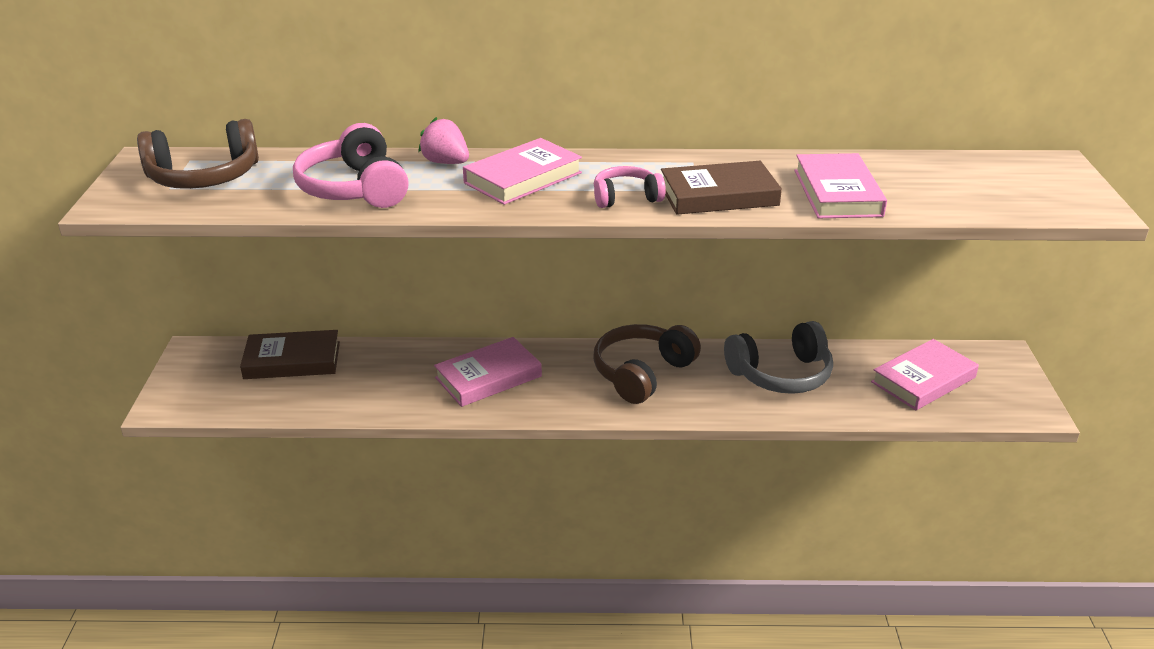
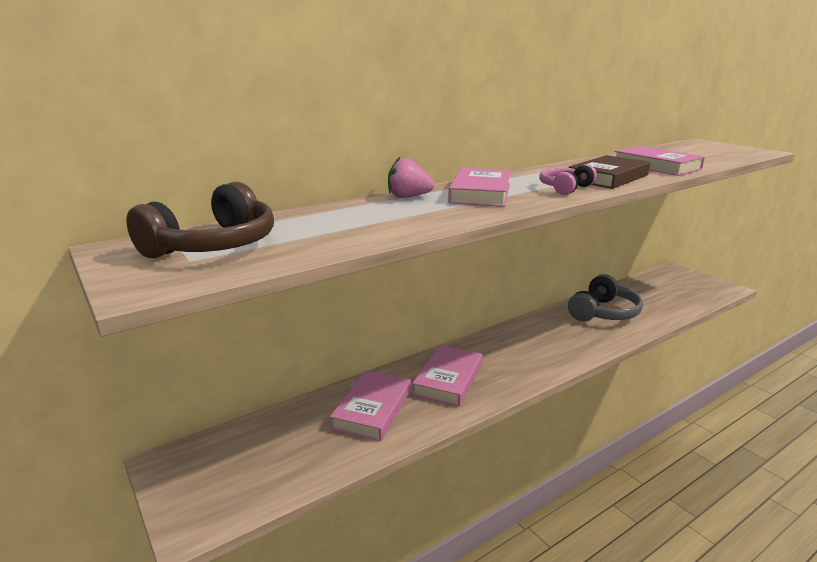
camera: 35 degrees left, 10 degrees down
(292, 360) = (277, 430): brown book -> none
(354, 189) = (374, 222): pink headphones -> none
(642, 373) = (536, 339): brown headphones -> none
(923, 380) = (665, 291): pink book -> pink book (372, 409)

